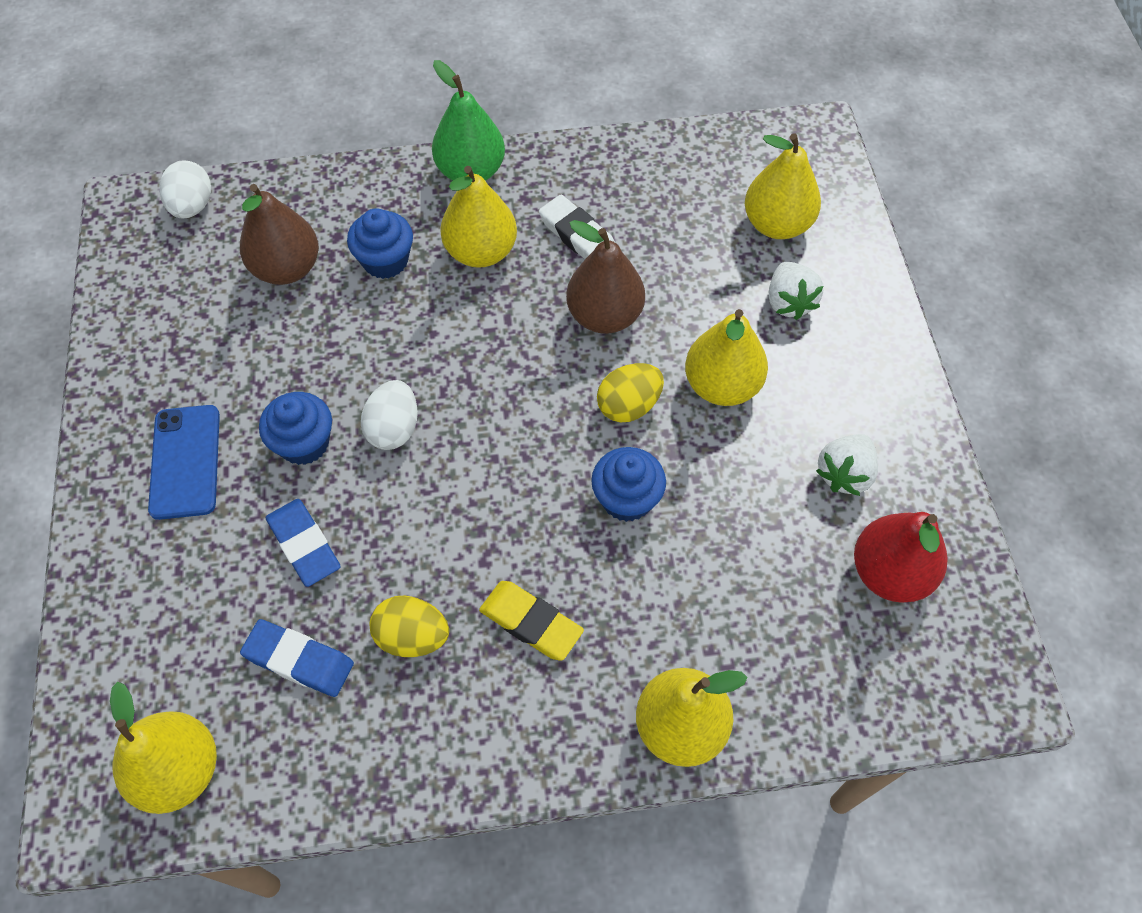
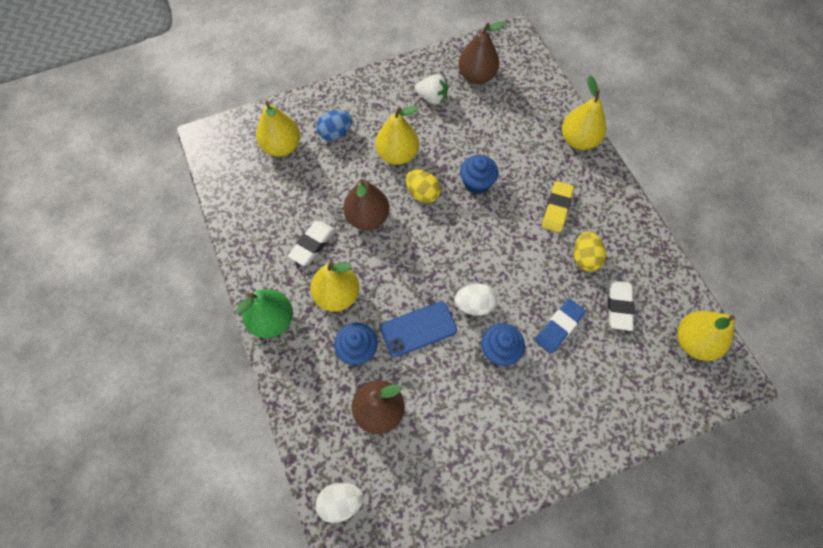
camera: 105 degrees left, 5 degrees up
(185, 462) = (535, 415): blue phone -> blue phone (418, 329)
(299, 660) = (619, 306): blue eraser -> white eraser
(789, 302) = (335, 133): white strawberry -> blue egg
(889, 573) = (477, 76): red pear -> brown pear

